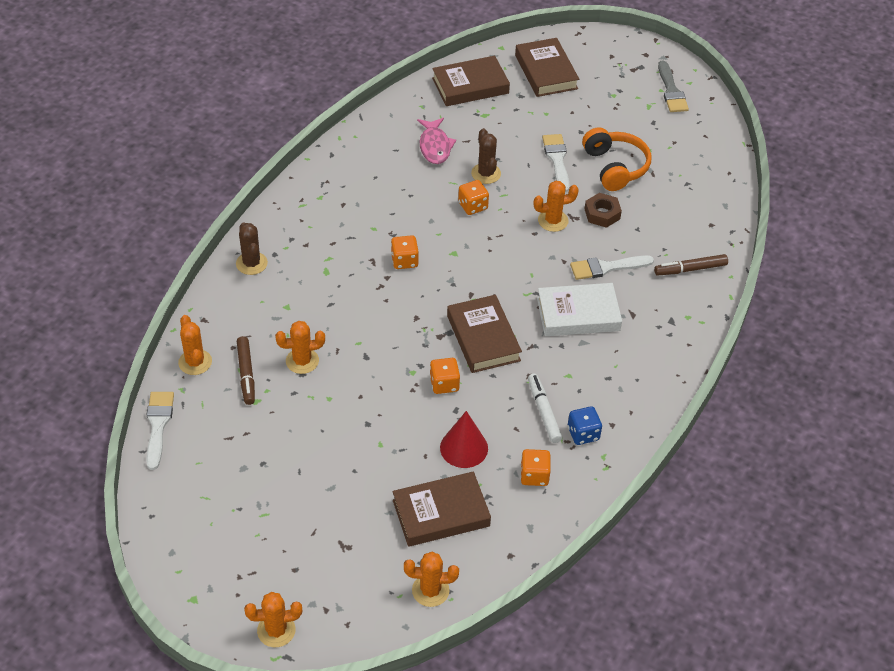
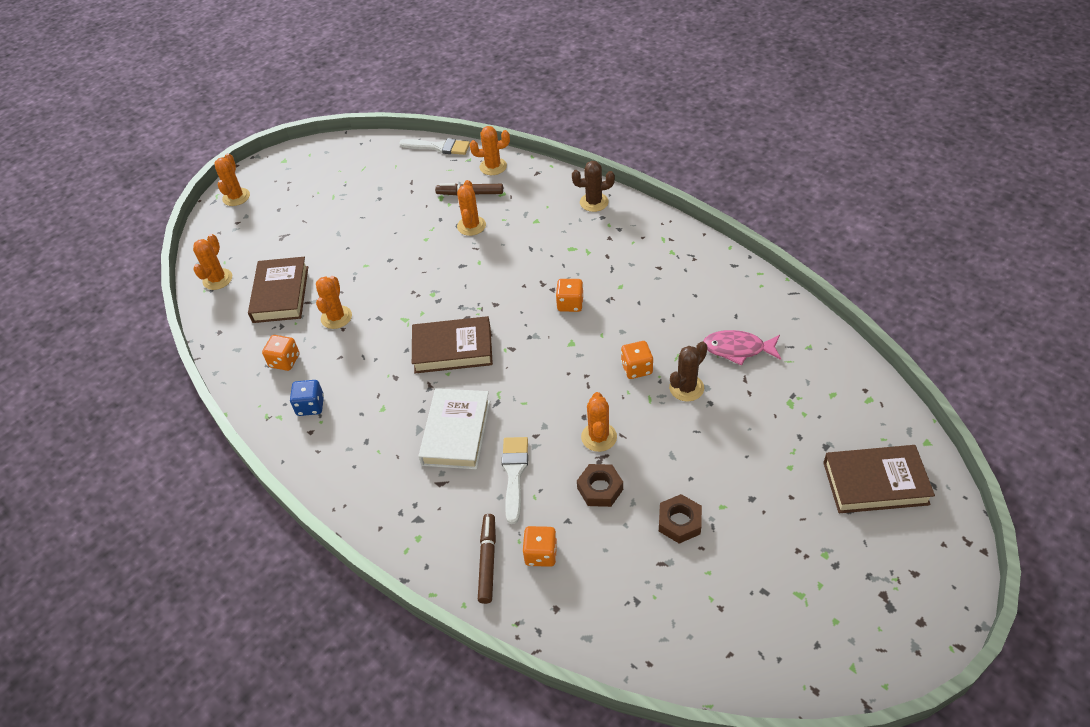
camera: 110 degrees right, 0 degrees up
(444, 384) = (410, 313): orange dice -> orange dice (541, 554)
(464, 448) = (336, 317): red cone -> orange cactus
(470, 86) = (846, 397): brown book -> none
(486, 173) = (686, 388): brown cactus -> brown cactus turned 45 degrees counterclockwise
(544, 411) = (349, 380): white marker -> none
(557, 160) = (701, 461): white brush -> none
(615, 167) = (679, 522): orange headphones -> brown nut
(671, 91) = (832, 635): grey brush -> none

